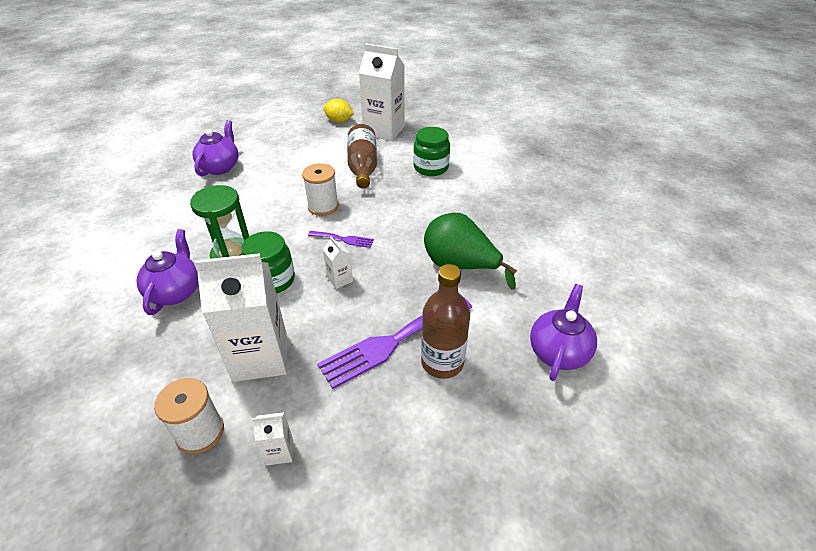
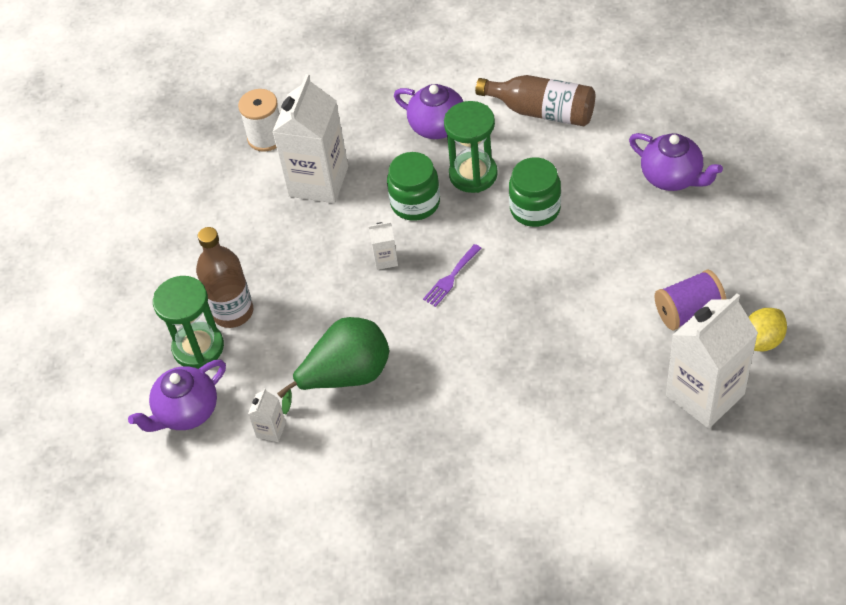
camera: 120 degrees right, 10 degrees up
(279, 451) = (220, 182): white carton -> white carton (271, 430)
(323, 206) = (527, 271): white spool -> none
(330, 144) = (688, 312): none -> purple spool
(363, 167) = (604, 337): brown bottle -> brown bottle (542, 111)
(392, 342) = (278, 281): purple fork -> none
(431, 167) = (565, 422): green jar -> green jar (535, 209)
(494, 372) = (198, 347): none -> green hourglass
(558, 351) = (186, 412): purple teapot -> purple teapot turned 90 degrees clockwise

